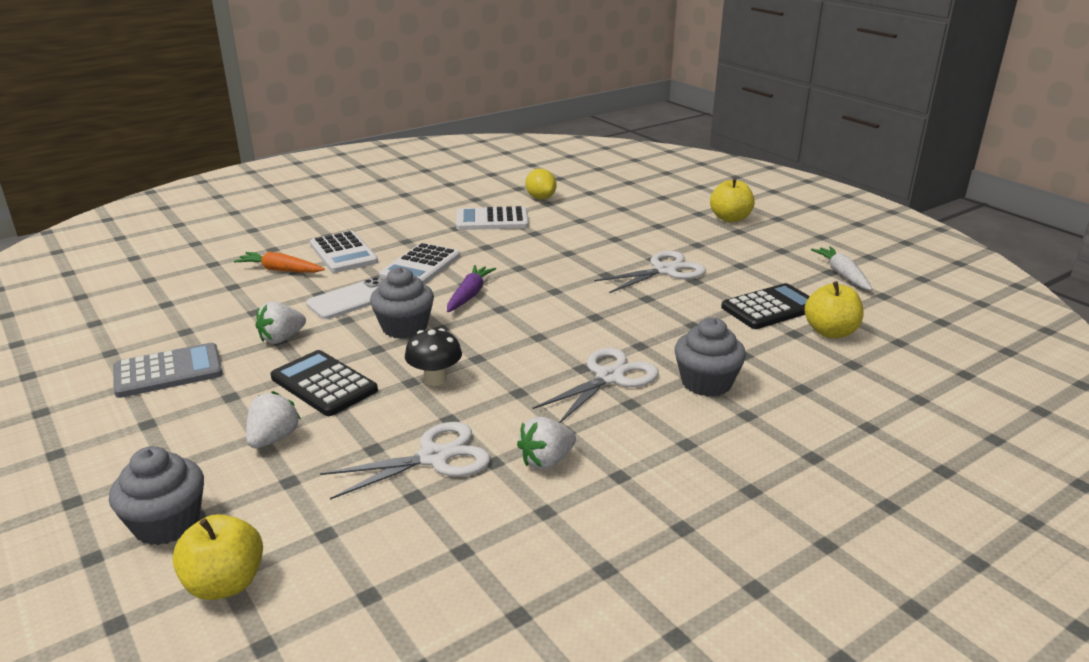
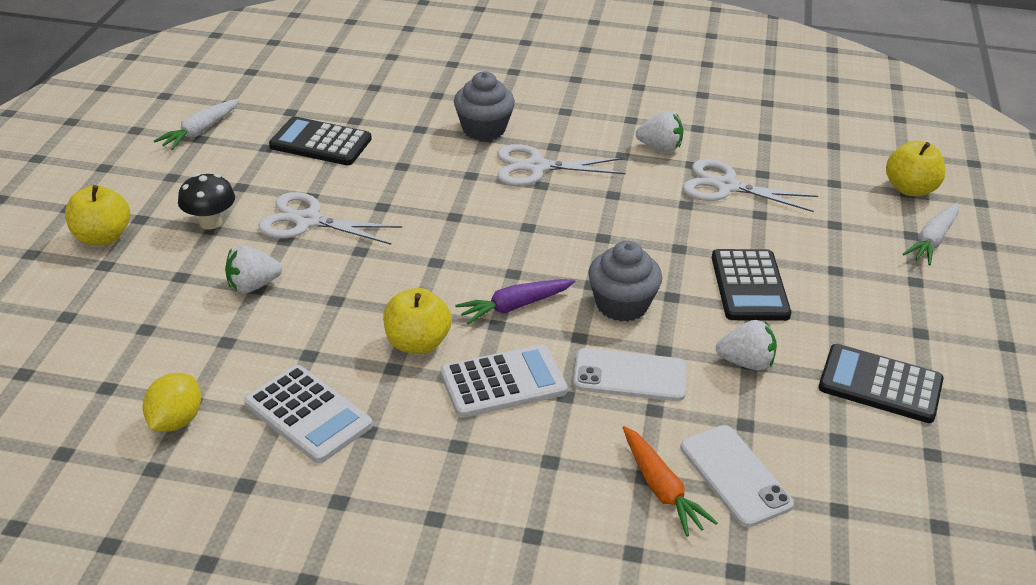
camera: 135 degrees left, 10 degrees up
(167, 523) = (932, 240): grey cupcake -> white carrot
(168, 371) = (880, 385): grey calculator -> black calculator
(242, 290) = (735, 476): none -> white phone
(273, 438) = (825, 260): white strawberry -> white strawberry (253, 286)
(343, 253) = (556, 472): white calculator -> none
(435, 379) = (658, 238): black mushroom -> black mushroom (210, 222)
(830, 332) = (332, 107): yellow apple -> yellow apple (417, 343)

